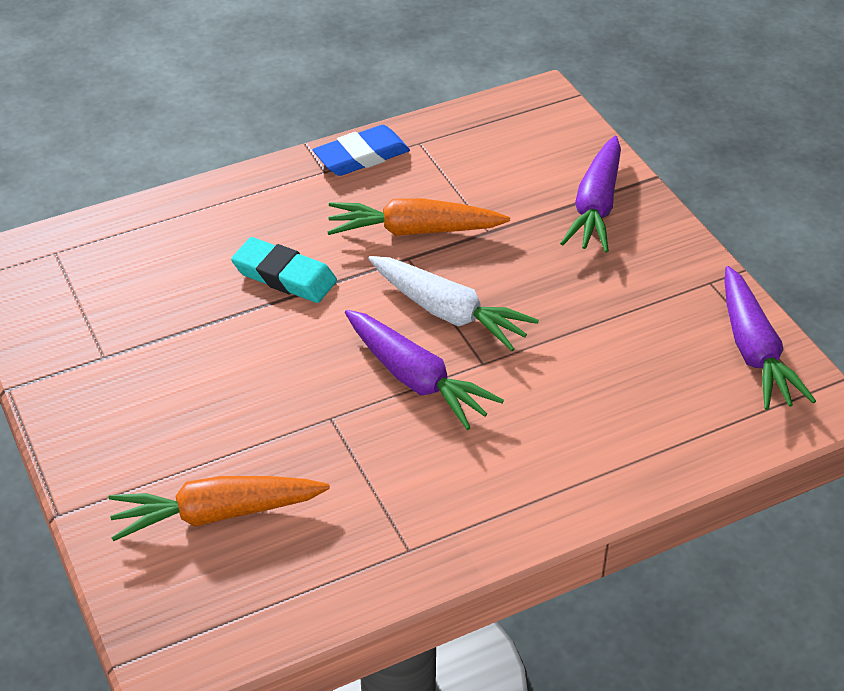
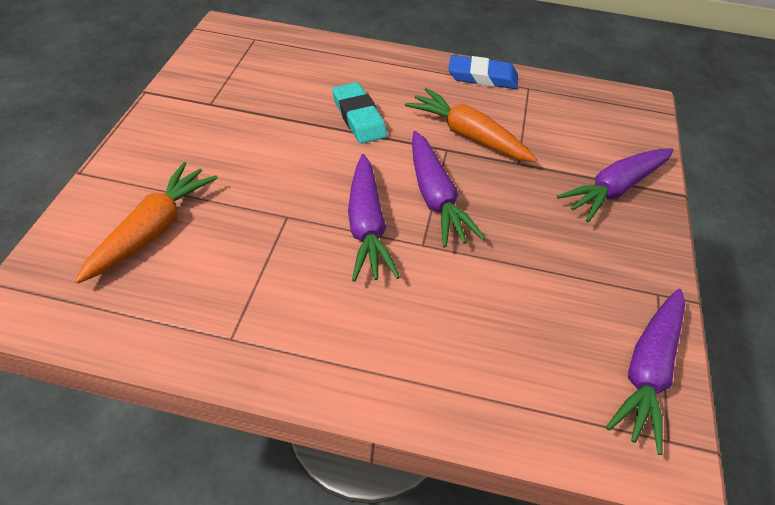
camera: 35 degrees right, 5 degrees up
(216, 514) = (153, 230): orange carrot -> orange carrot turned 90 degrees clockwise
(448, 312) = (435, 197): white carrot -> purple carrot

